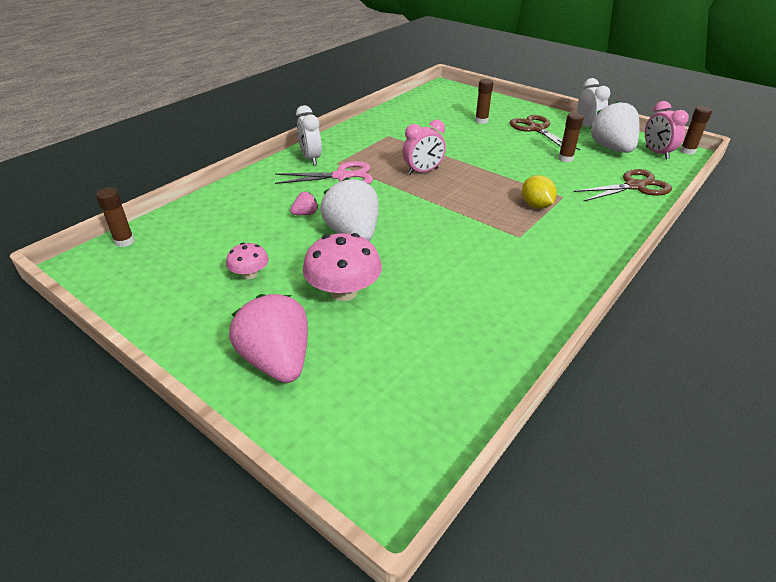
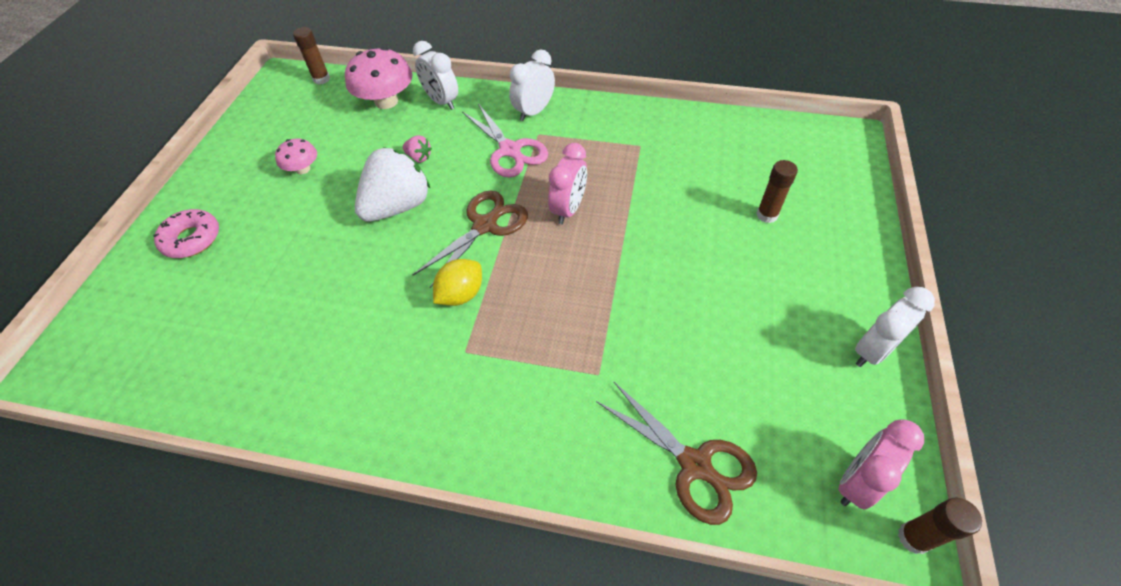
camera: 65 degrees right, 15 degrees up
(248, 190) = (442, 102): none -> white clock
(277, 361) = (192, 239): pink strawberry -> pink donut
(343, 292) = (298, 240): pink mushroom -> pink mushroom (386, 101)
(423, 171) = (568, 209): pink clock -> pink clock turned 105 degrees counterclockwise
(536, 129) = (798, 285): brown scissors -> brown scissors (485, 225)
(536, 205) = (552, 348): yellow lemon -> yellow lemon (461, 294)
(565, 158) = (723, 348): brown glue stick -> none
(611, 148) = (814, 405): white strawberry -> none

